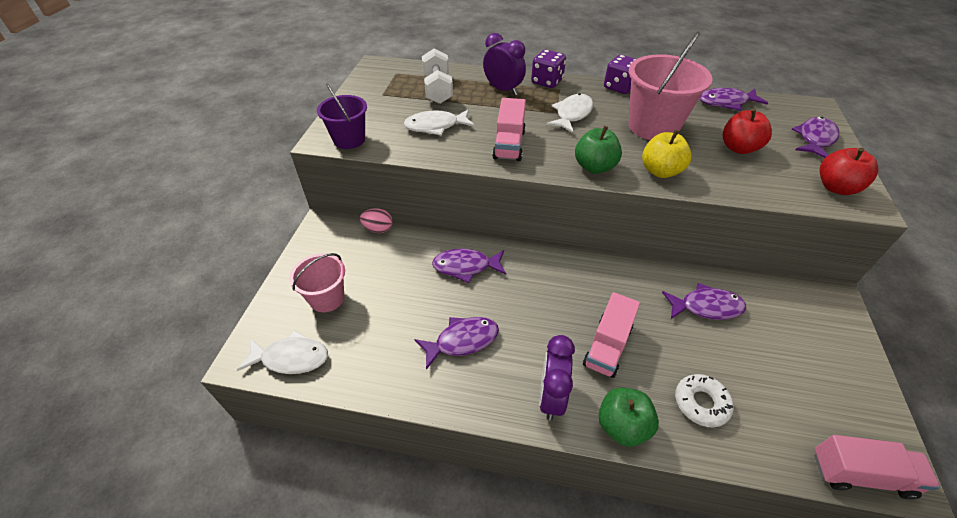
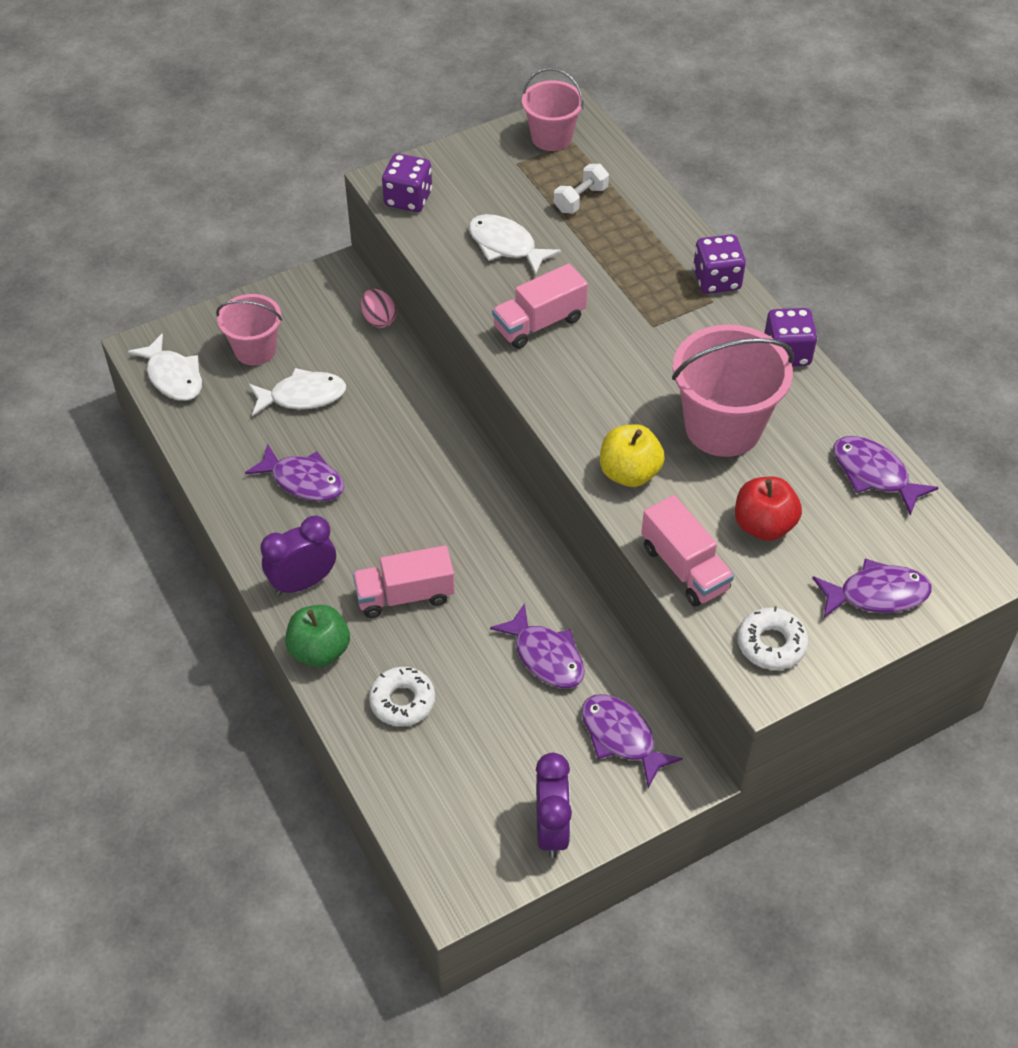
camera: 50 degrees right, 5 degrees up
(349, 139) = (408, 199): purple bucket -> purple dice
(382, 77) = (551, 137): none -> pink bucket
(438, 89) = (580, 199): white dumbbell -> white dumbbell, size x0.65
(466, 267) = (399, 423): purple fish -> purple fish (621, 737)
(503, 90) = (648, 253): purple clock -> purple clock (552, 829)
(572, 114) = (665, 342): white fish -> white fish (302, 396)
(594, 167) = (575, 414): green apple -> none
(836, 187) = (771, 644): red apple -> white donut
(860, 474) = (431, 856): pink truck -> pink truck (684, 568)

